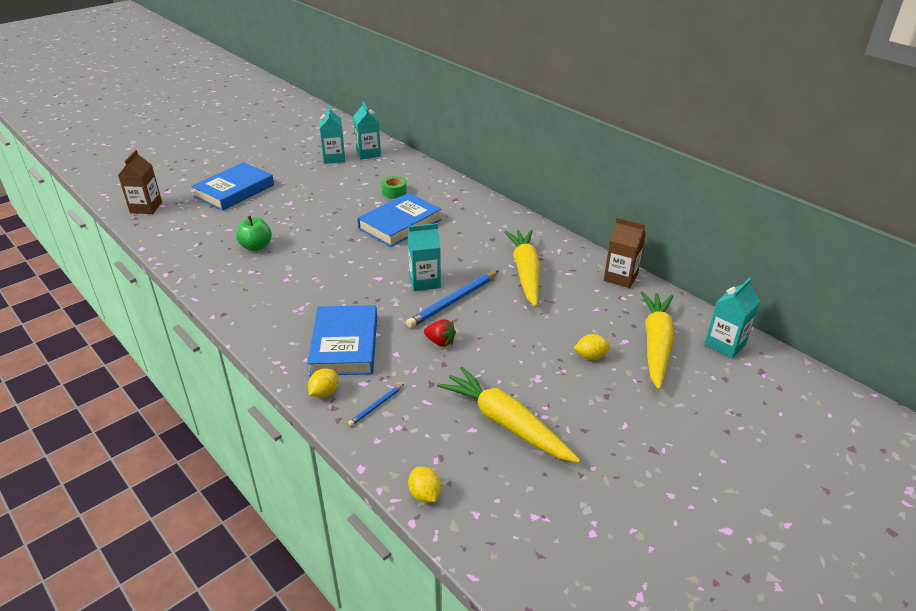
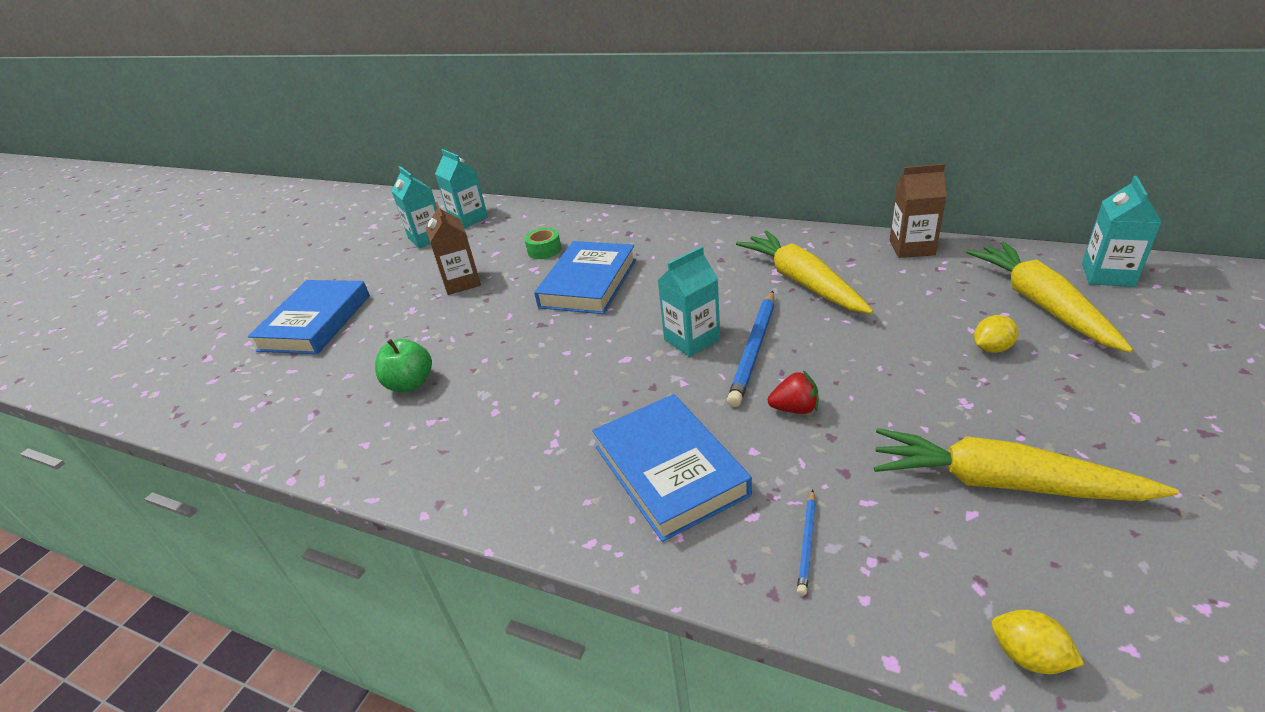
camera: 20 degrees left, 0 degrees up
(146, 207) = (186, 393): brown carton -> brown carton (461, 282)
(324, 392) = (710, 559): yellow lemon -> none

